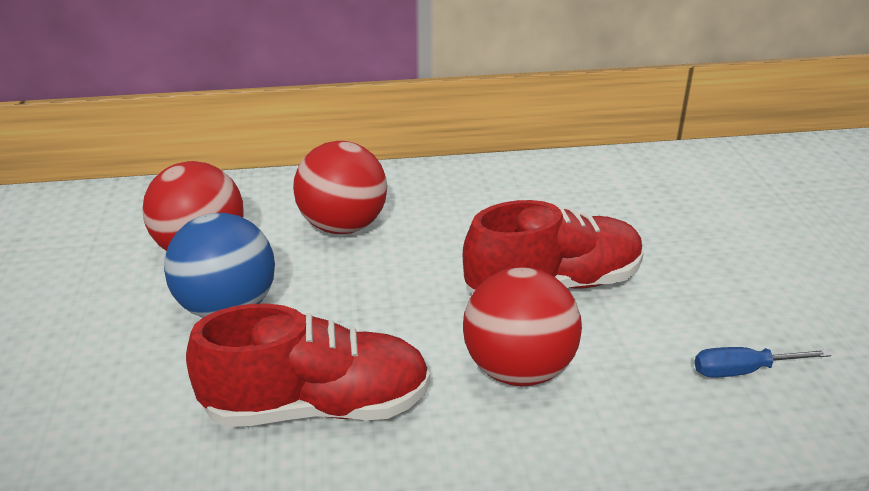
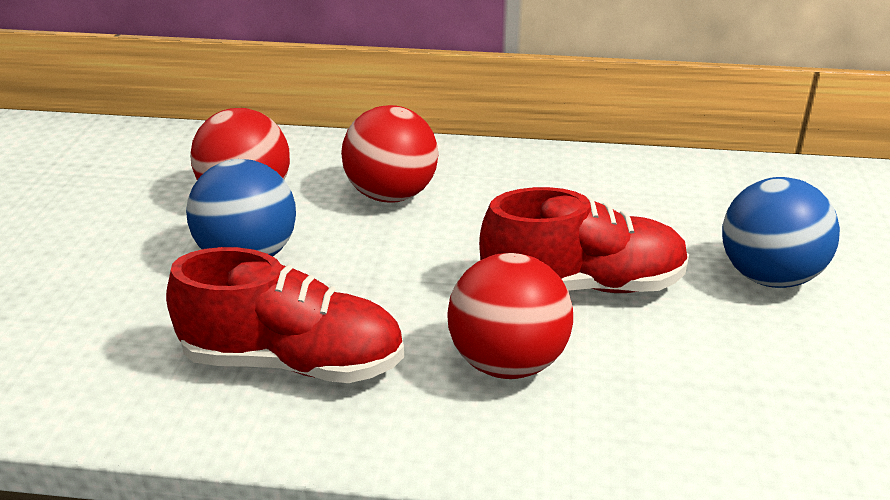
camera: 15 degrees right, 0 degrees up
(703, 252) = (768, 277): none -> blue ball
(742, 371) = (753, 407): blue screwdriver -> none

